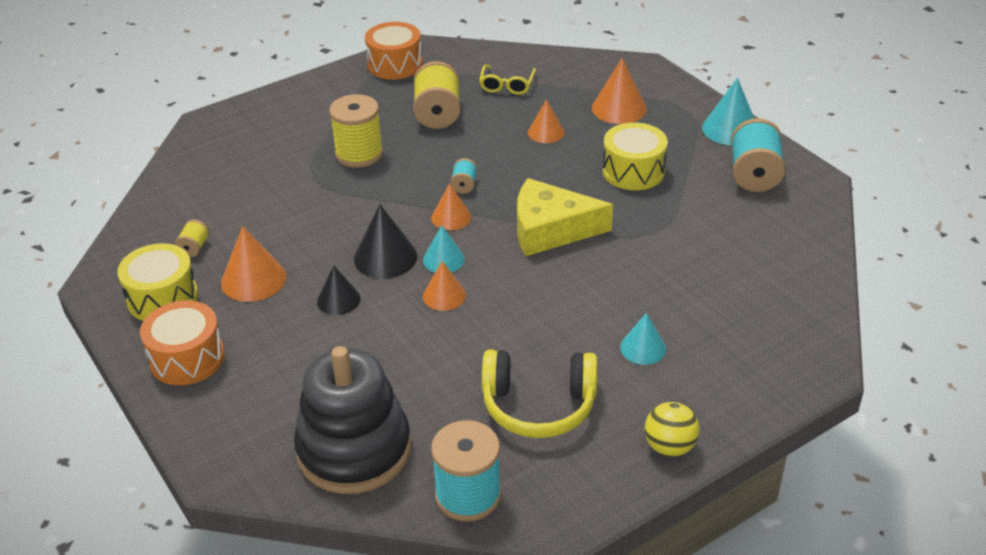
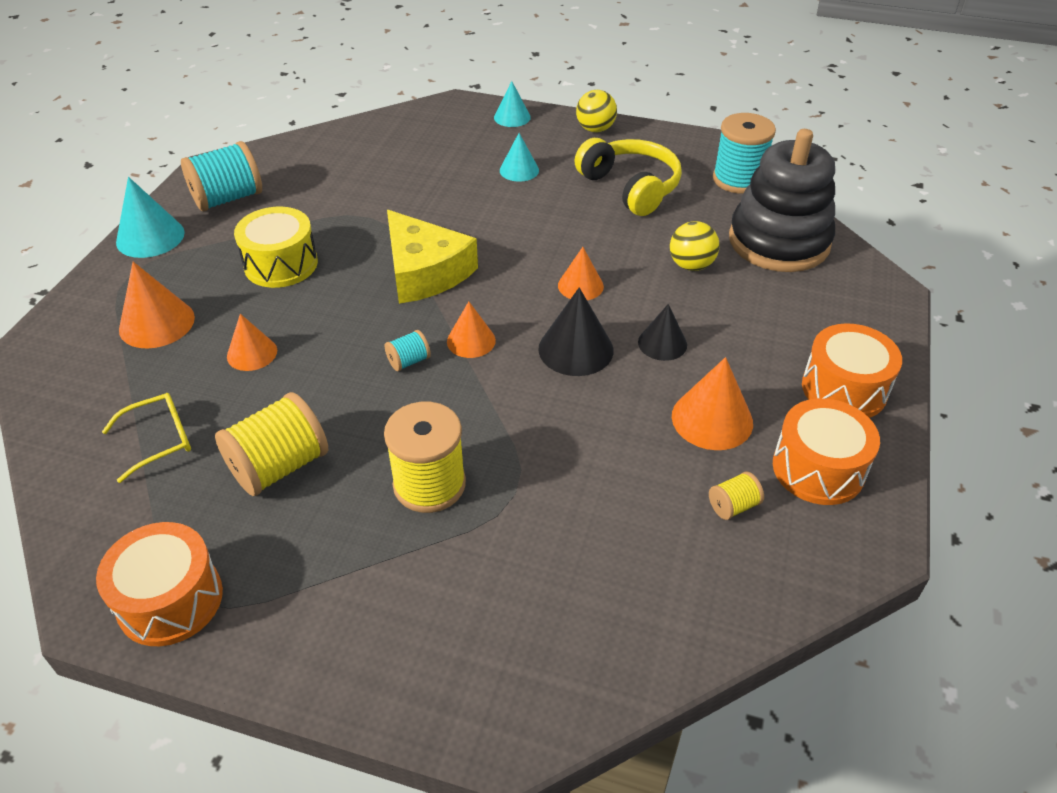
camera: 130 degrees left, 5 degrees up
(162, 298) = (818, 468): yellow drum -> orange drum
(393, 371) = (691, 265): none -> yellow ball
(443, 259) = (536, 311): turquoise cone -> turquoise cone (512, 117)

